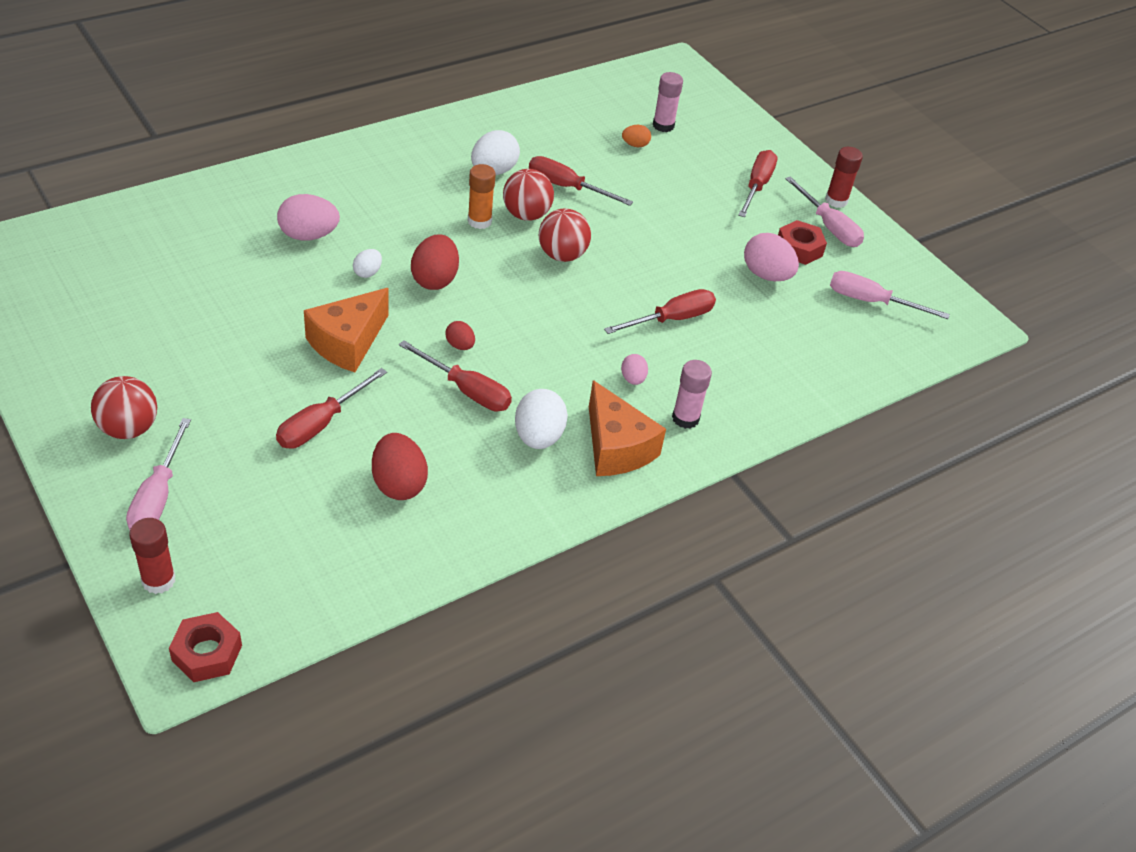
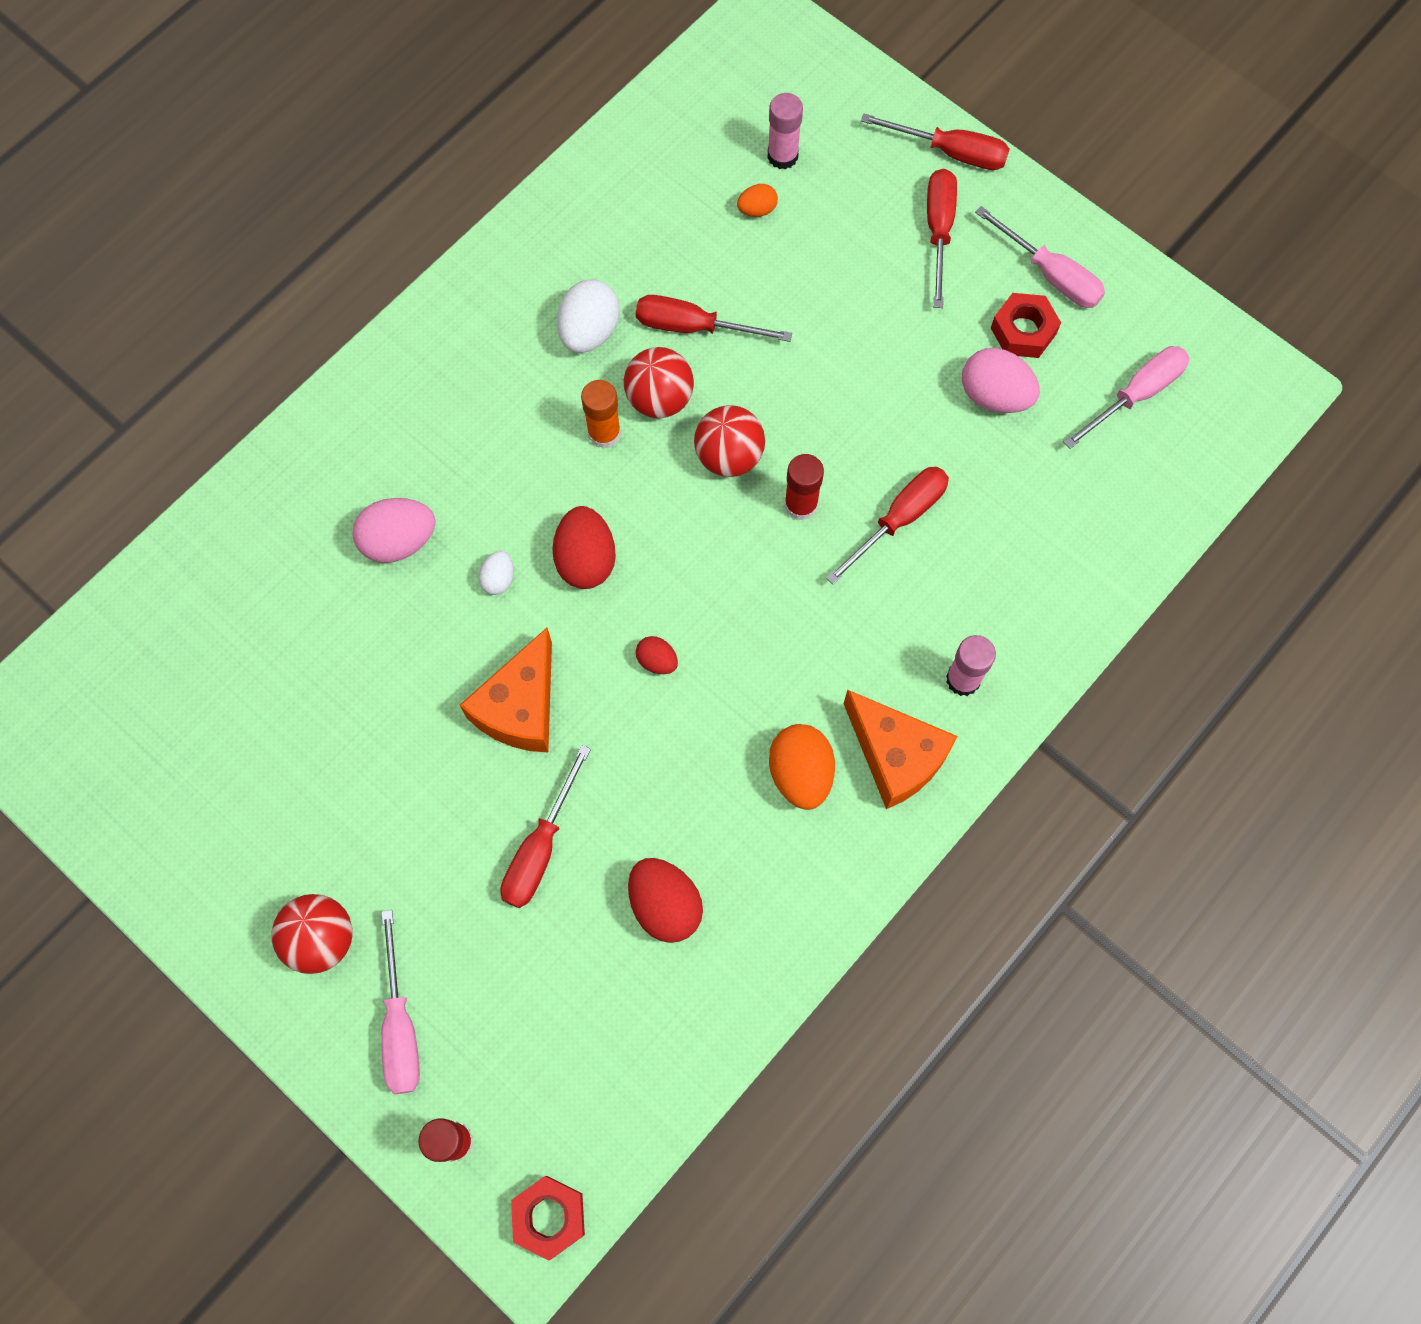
camera: 10 degrees left, 25 degrees up
(466, 390) = (691, 731): red screwdriver -> red screwdriver (950, 152)
(538, 437) = (800, 773): white egg -> orange egg
(633, 379) = (882, 638): pink egg -> none
(836, 200) = (1048, 220): red glue stick -> red glue stick (801, 505)
(871, 301) = (1136, 395): pink screwdriver -> pink screwdriver turned 135 degrees clockwise

